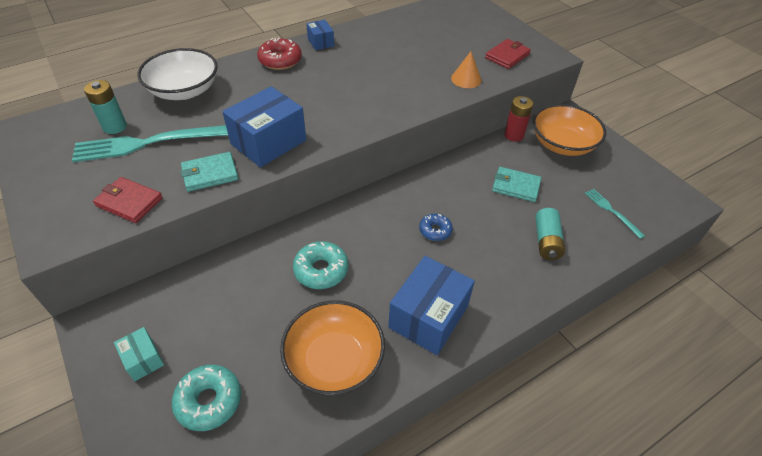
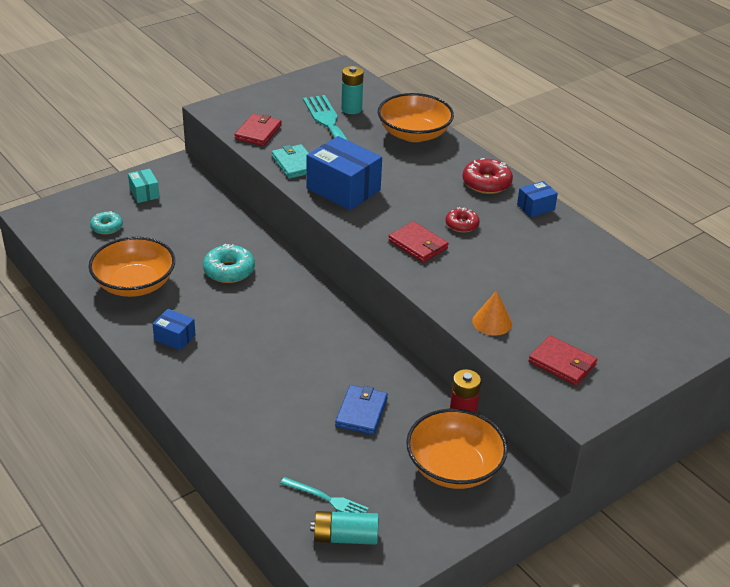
camera: 85 degrees right, 10 degrees down
(143, 359) = (144, 193): turquoise box -> turquoise box turned 75 degrees counterclockwise
(184, 91) = (414, 134): white bowl -> orange bowl
(209, 401) = (107, 227): turquoise donut -> turquoise donut, size x0.64
(339, 79) = (462, 225): none -> red donut
(365, 104) = (418, 245): none -> red wallet
(428, 317) = (174, 337): blue box -> blue box, size x0.51
(435, 230) = (283, 343): blue donut -> none
(515, 186) = (361, 412): turquoise wallet -> blue wallet
(546, 241) = (273, 430): turquoise battery -> turquoise battery (345, 537)
(612, 211) = (327, 499): turquoise fork -> turquoise fork turned 60 degrees clockwise

